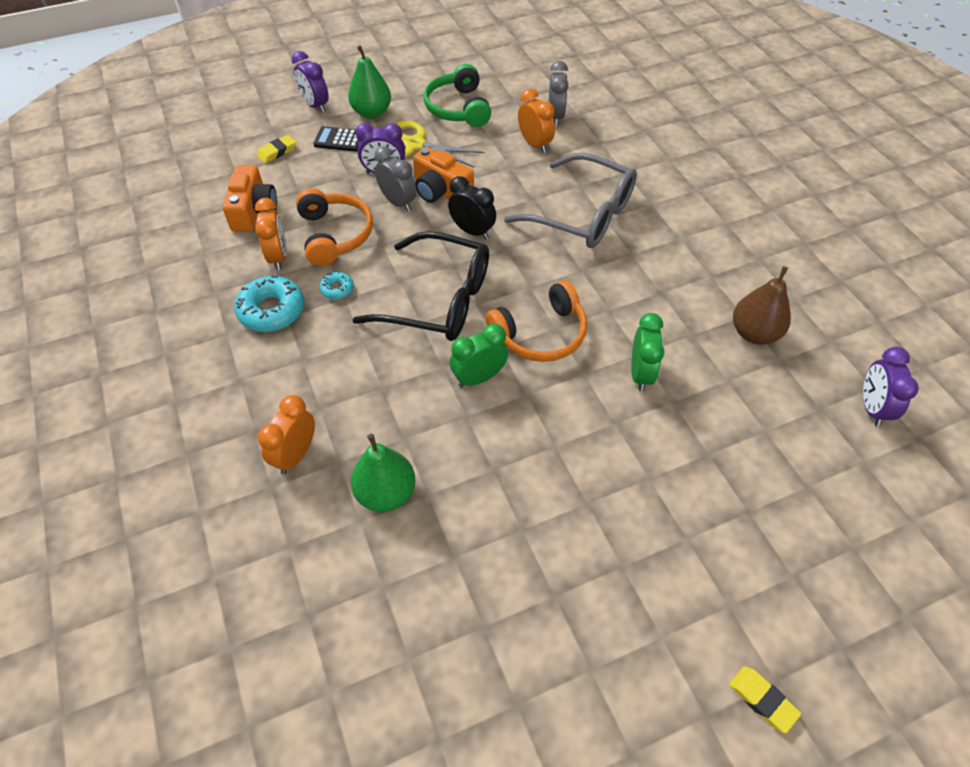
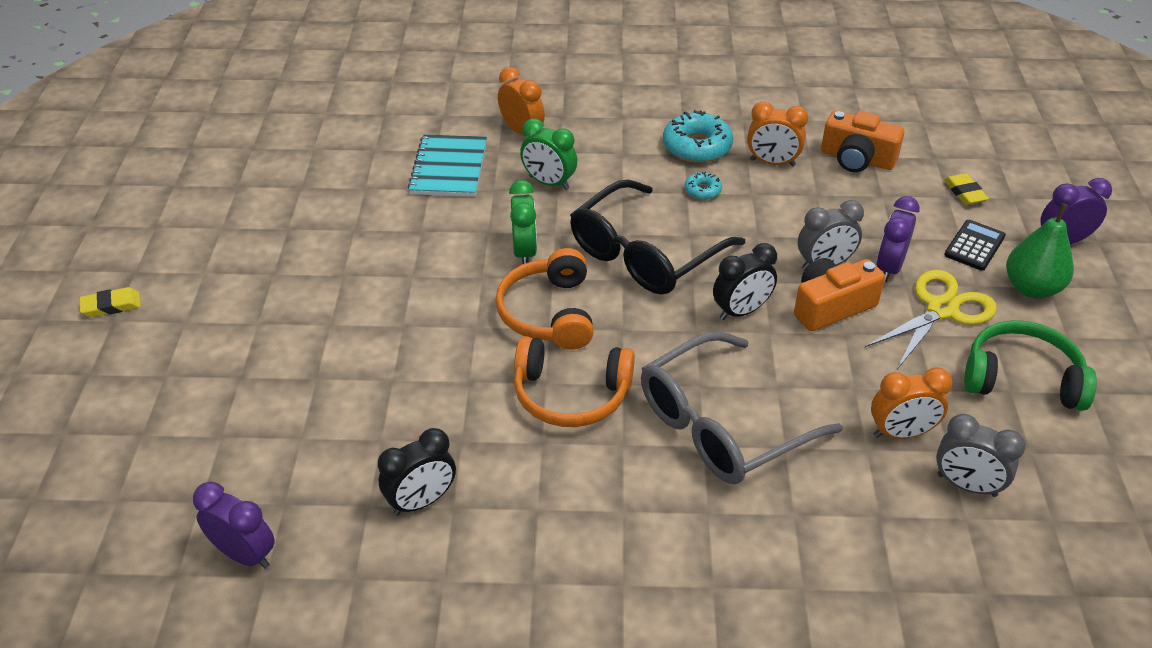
camera: 115 degrees right, 10 degrees down
(335, 235) = (788, 205): orange headphones -> orange headphones (571, 394)
(386, 493) = (449, 168): green pear -> turquoise notebook
(640, 374) = (443, 370): green clock -> green clock (549, 183)
(754, 333) = (421, 501): brown pear -> black clock

